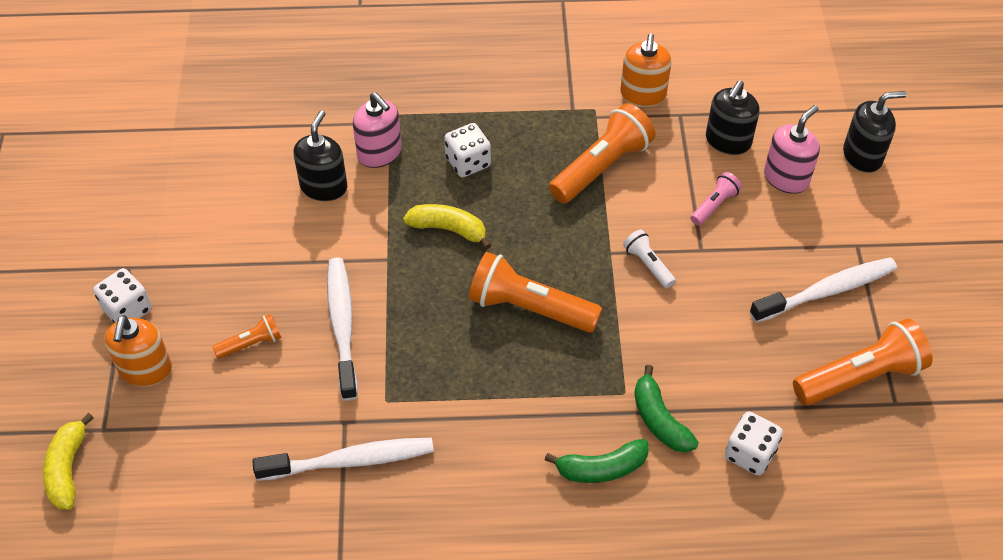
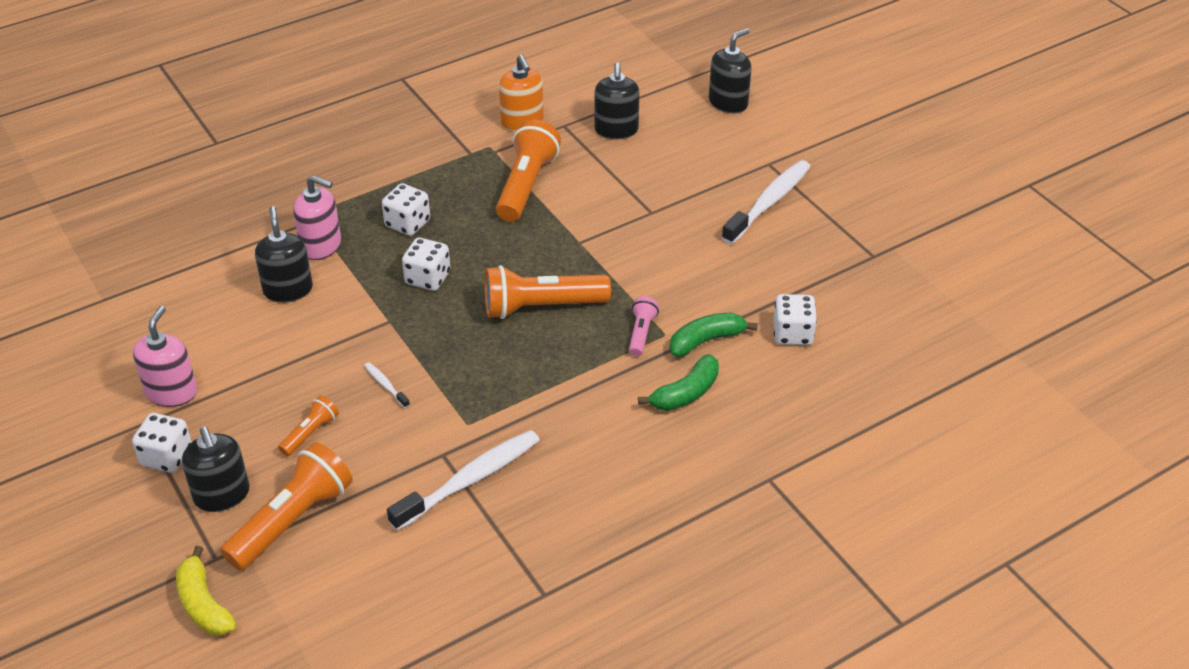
camera: 30 degrees left, 10 degrees down
(145, 369) = (222, 495): orange soap dispenser -> black soap dispenser
(342, 325) = (385, 385): white toothbrush -> white toothbrush, size x0.44
(448, 229) = (428, 278): yellow banana -> white dice
(648, 264) = (616, 238): white flashlight -> none
(659, 420) = (706, 341): green banana -> green banana turned 120 degrees clockwise
(714, 205) = (638, 178): pink flashlight -> pink flashlight (641, 333)
(786, 178) = (681, 139): pink soap dispenser -> pink soap dispenser (172, 392)
(860, 376) = (835, 249): orange flashlight -> orange flashlight (292, 520)

